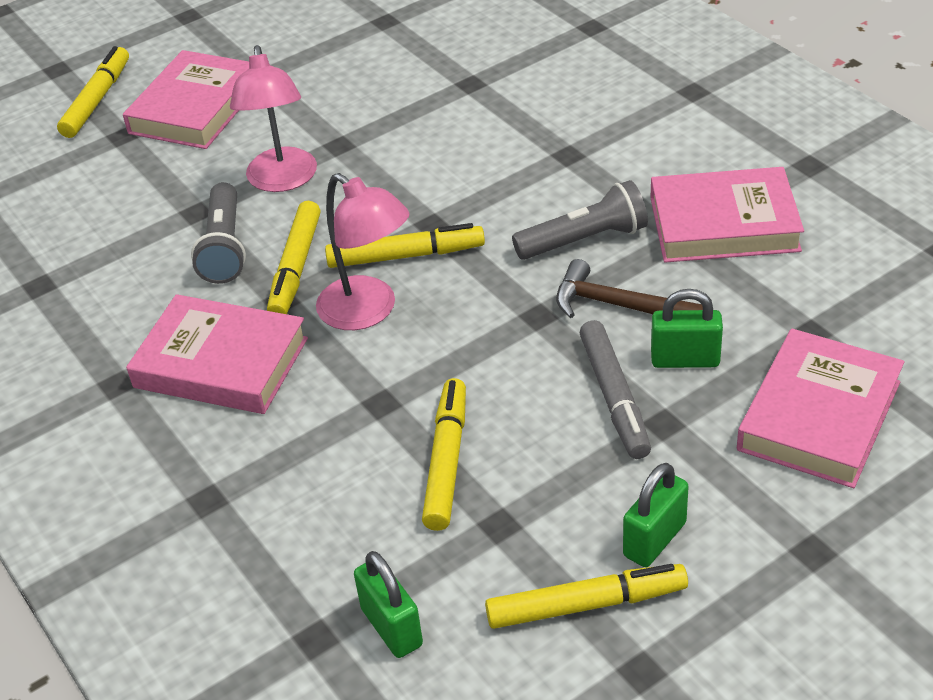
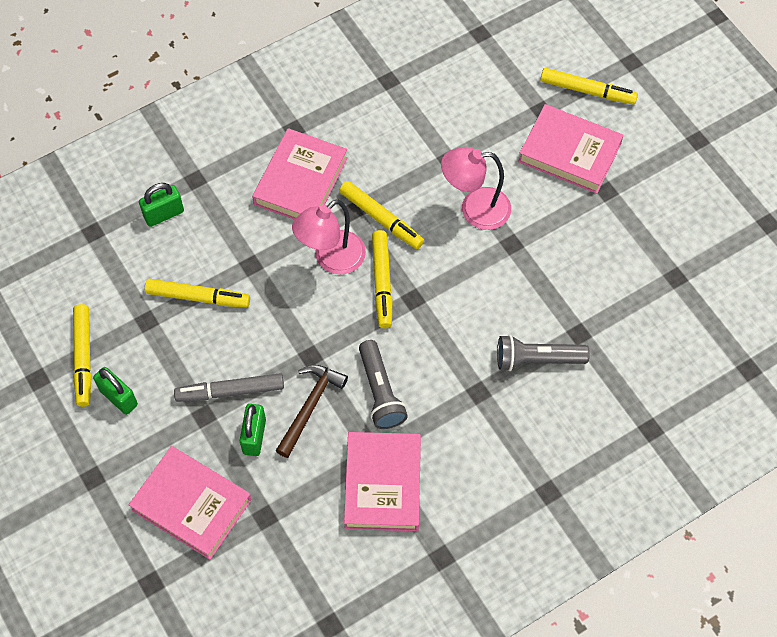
camera: 90 degrees right, 20 degrees up
(224, 247) = (408, 178): grey flashlight -> grey flashlight (537, 359)
(296, 268) = (381, 219): yellow marker -> yellow marker turned 150 degrees counterclockwise
(392, 627) = (91, 266): green padlock -> green padlock (164, 214)

